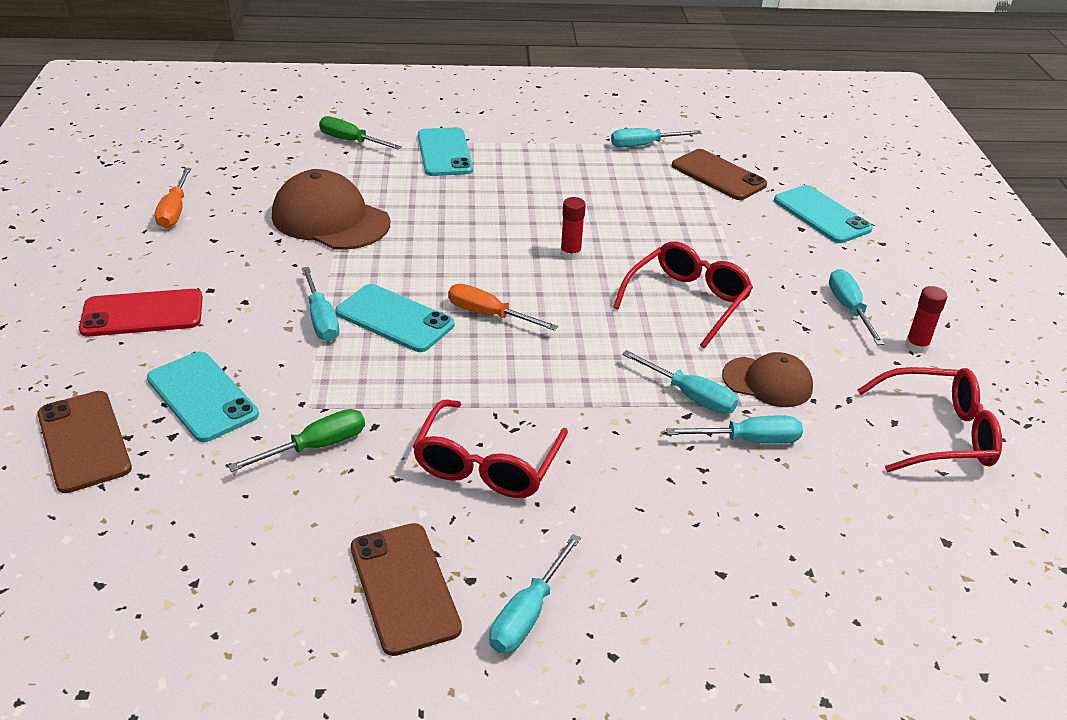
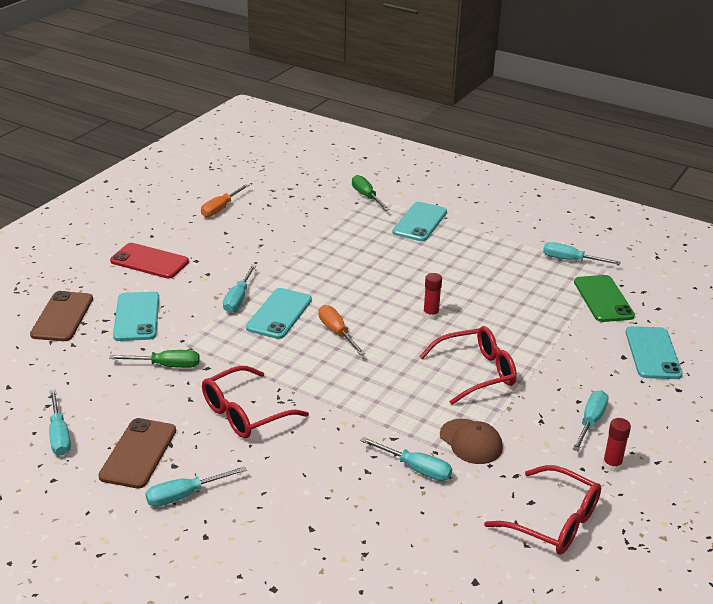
camera: 35 degrees right, 5 degrees down
(330, 219) = (303, 242): brown cap -> none
(395, 318) = (279, 314): turquoise phone -> turquoise phone turned 45 degrees clockwise
(690, 396) = (408, 428): turquoise screwdriver -> turquoise screwdriver (59, 435)
(718, 175) = (603, 299): brown phone -> green phone

